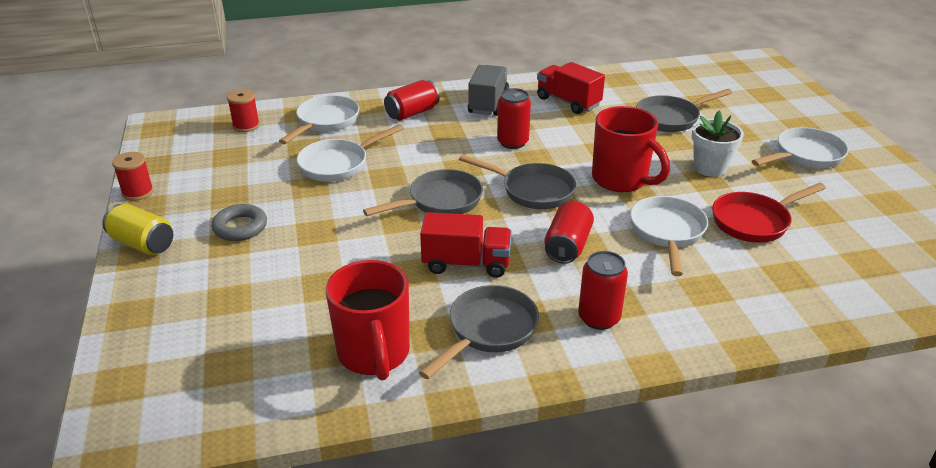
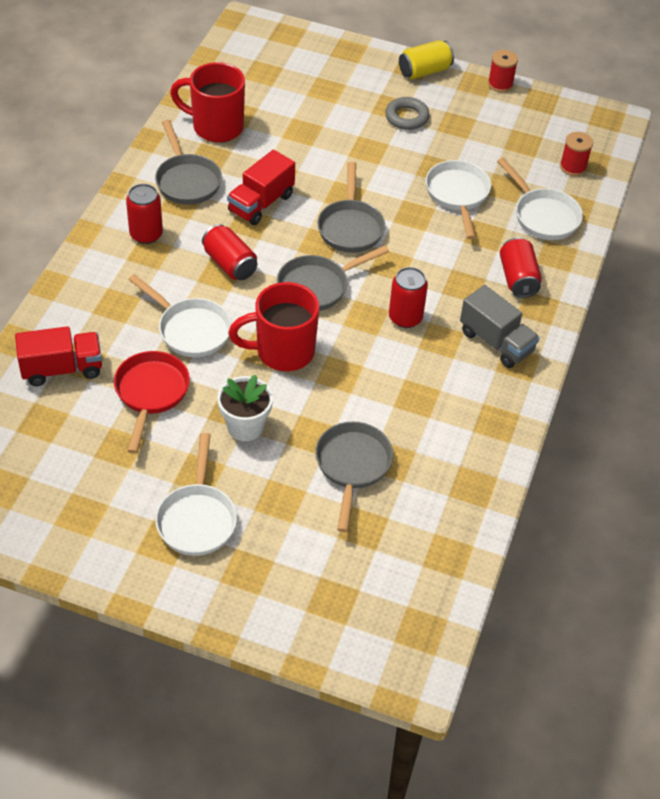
camera: 120 degrees right, 15 degrees up
(568, 102) = (452, 406): red truck -> red truck (62, 369)

